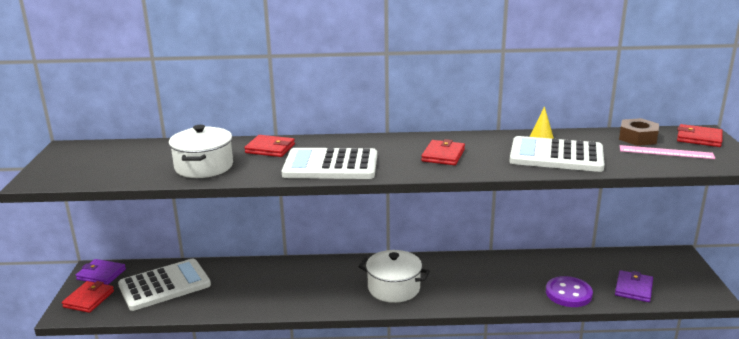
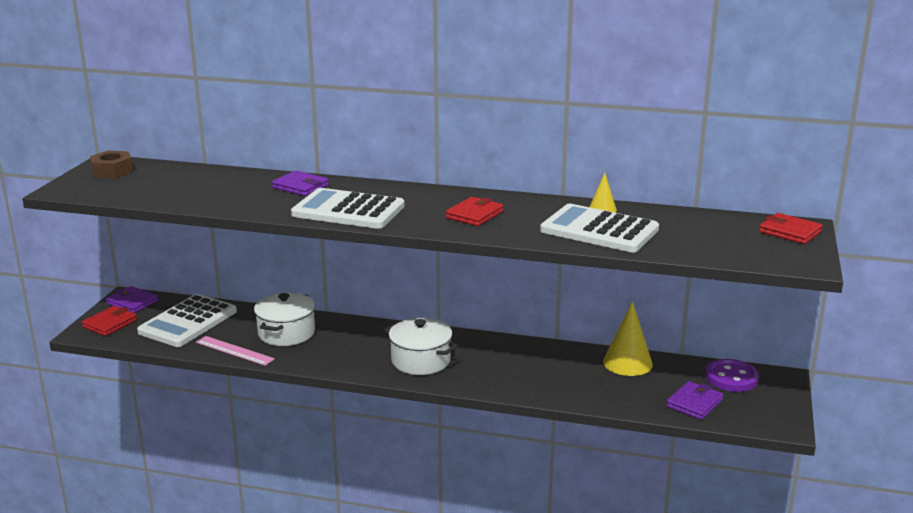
camera: 15 degrees right, 0 degrees up
(164, 285) = (188, 322): white calculator -> white calculator turned 135 degrees clockwise
(204, 167) = (223, 196): white pot -> white pot (286, 333)
(270, 149) = (300, 186): red wallet -> purple wallet
(559, 262) = (627, 363): none -> yellow cone
(568, 293) = (613, 396): purple button -> purple button (731, 378)
(637, 138) = (715, 223): brown nut -> brown nut (112, 171)
(666, 152) = (731, 242): pink ruler -> pink ruler (234, 351)

